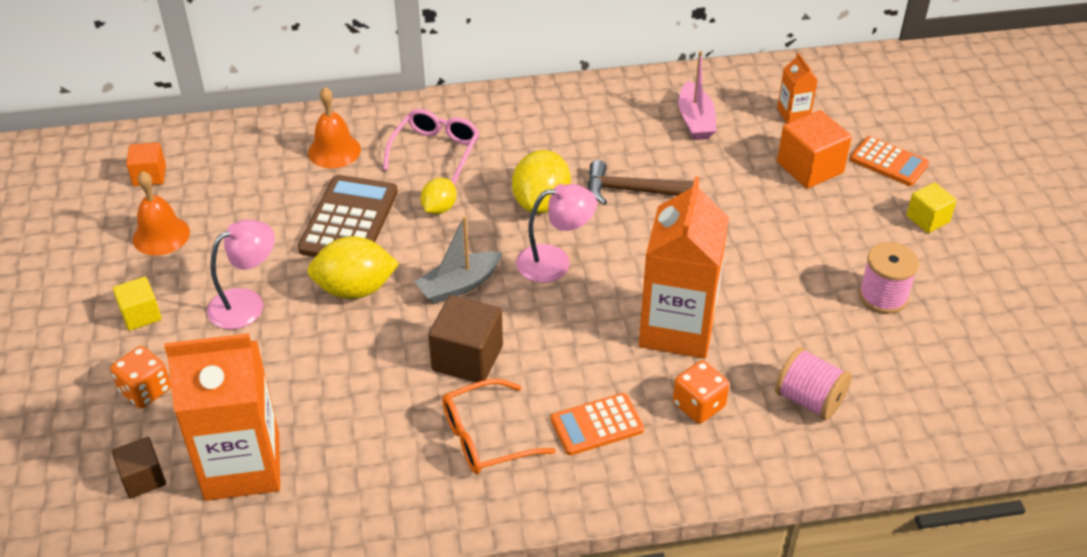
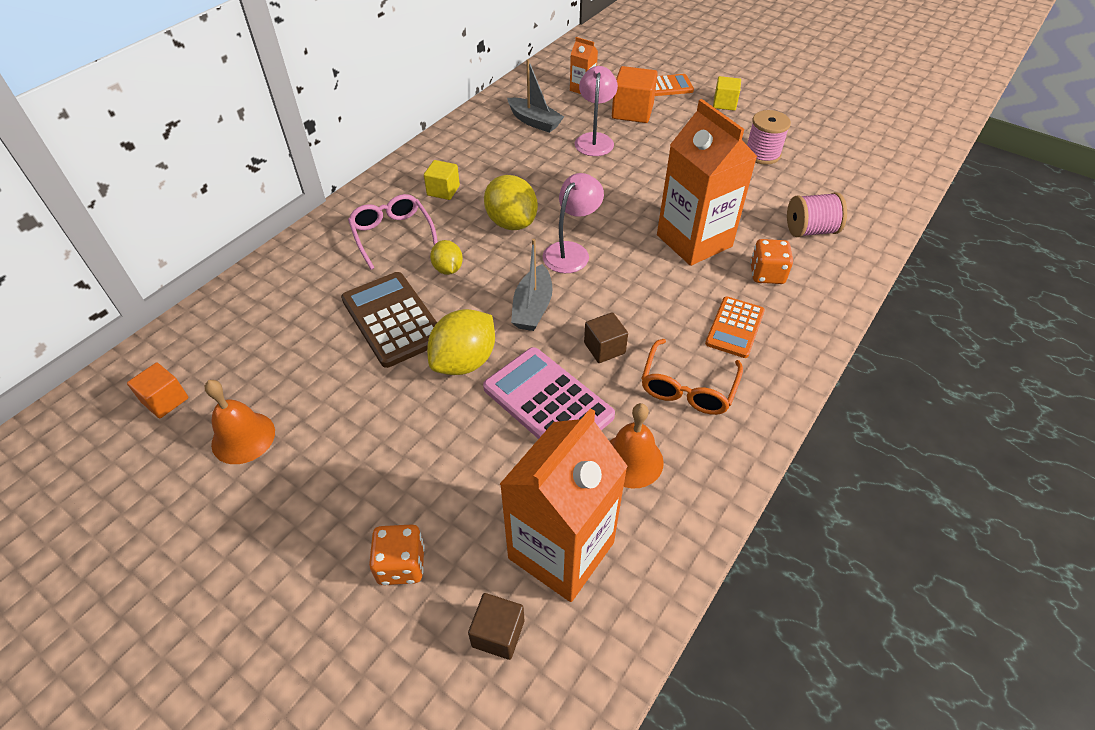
camera: 45 degrees left, 5 degrees up
(141, 315) = (312, 511): yellow cube -> yellow cube (443, 190)
(246, 303) = (393, 432): pink lamp -> pink lamp (594, 139)
(334, 151) = (312, 281): orange bell -> orange bell (631, 460)
(370, 364) = (547, 402): none -> pink calculator
(467, 358) = (604, 348): brown cube -> brown cube, size x0.62
(633, 190) = (556, 181): brown hammer -> none
(695, 120) = (534, 121): pink boat -> grey boat

